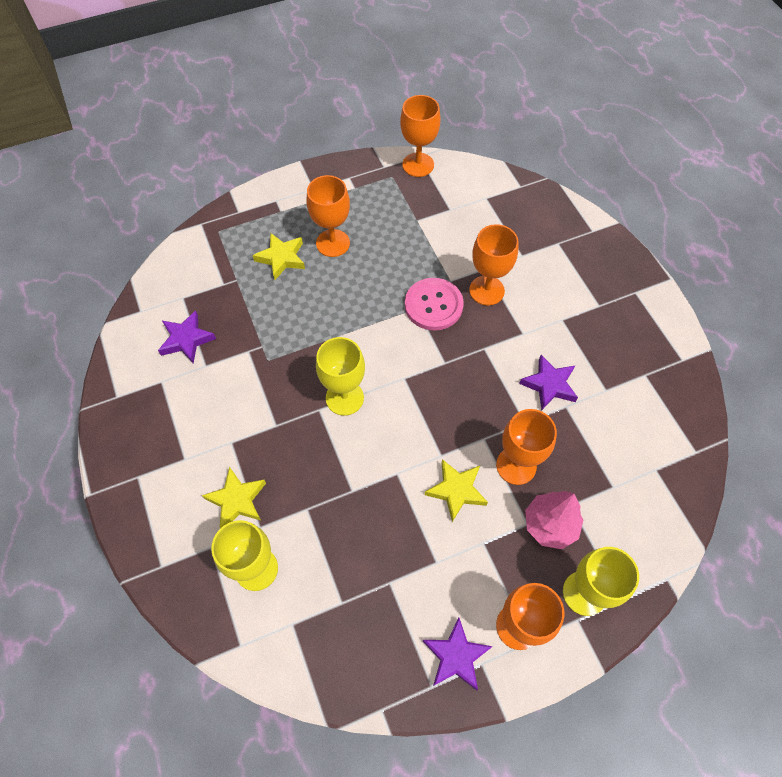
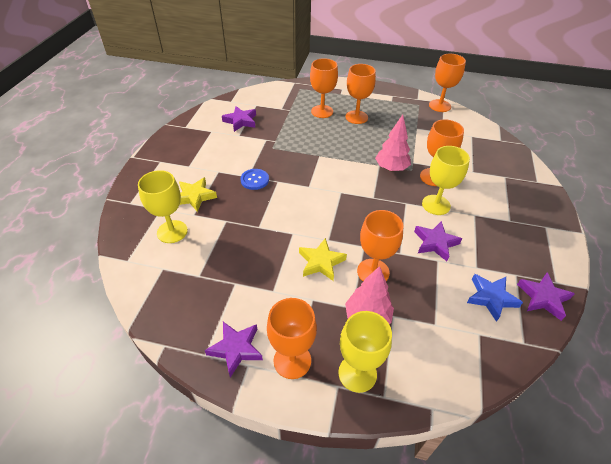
camera: 35 degrees right, 15 degrees down
(281, 258) = (322, 111): yellow star -> orange goblet
(289, 426) = (254, 180): none -> blue button
(344, 398) = (297, 183): yellow goblet -> yellow goblet (436, 205)
(433, 305) = (391, 168): pink button -> pink tree
(641, 419) = (491, 298): none -> blue star
(682, 387) = (543, 298): none -> purple star

